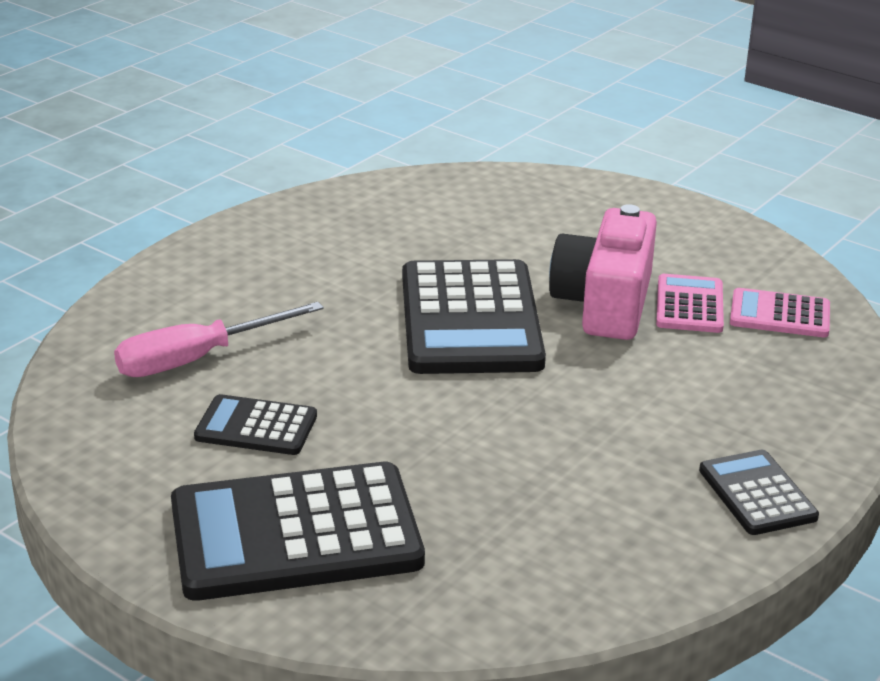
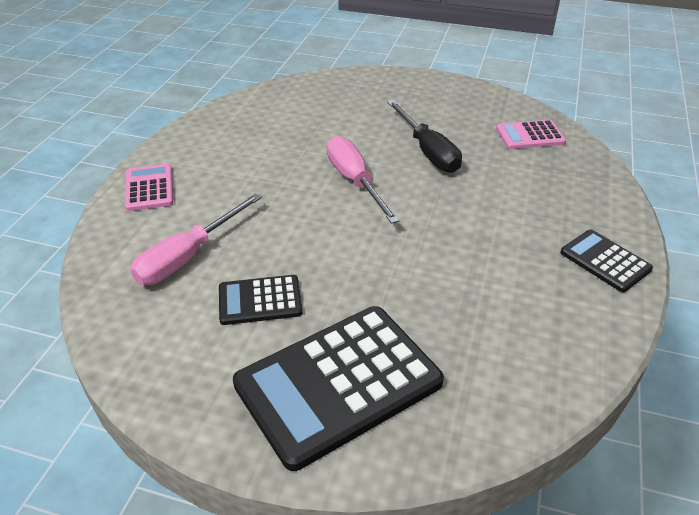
camera: 20 degrees left, 10 degrees up
(471, 319) = (355, 181): black calculator -> pink screwdriver
(604, 303) = (427, 151): pink camera -> black screwdriver
(689, 305) = (476, 141): pink calculator -> pink calculator (149, 188)

